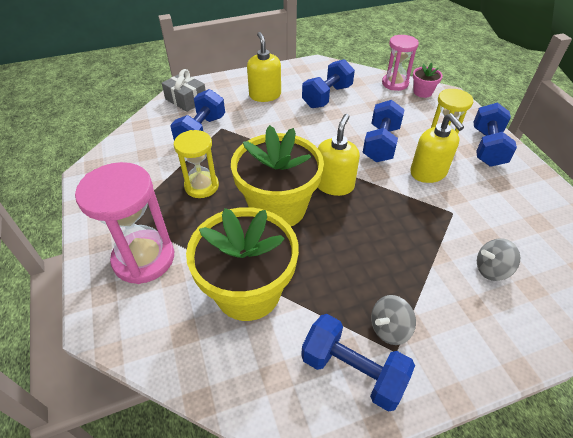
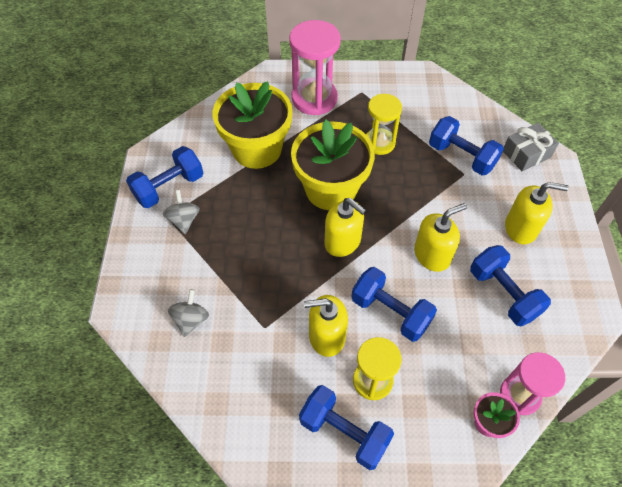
camera: 110 degrees right, 10 degrees up
(315, 132) = (432, 255): none -> yellow soap dispenser

